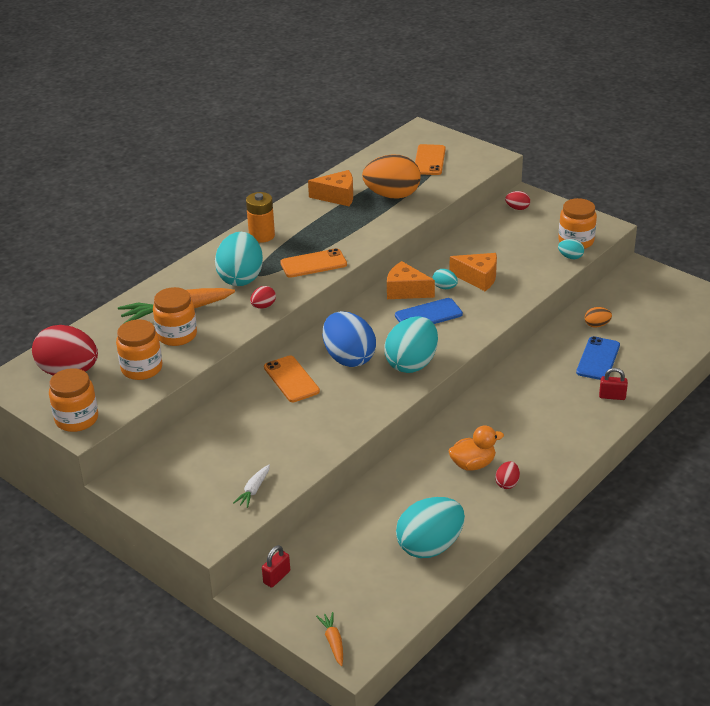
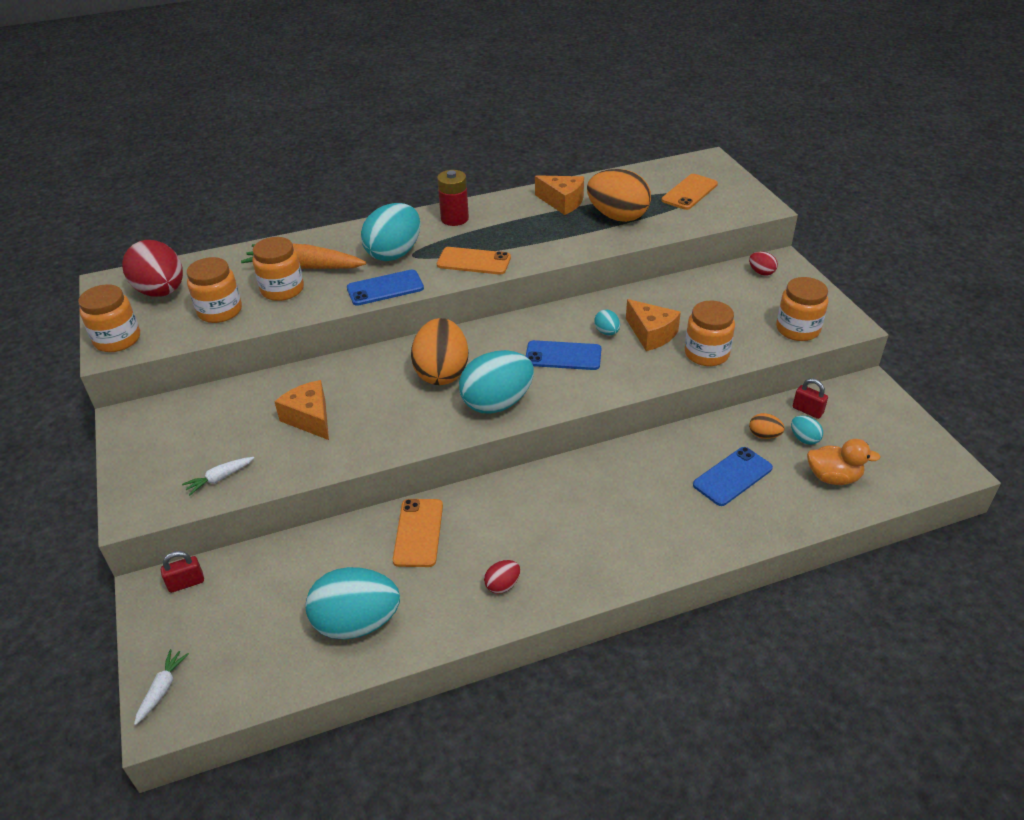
camera: 30 degrees right, 5 degrees up
(262, 236) = (454, 219): orange battery -> red battery
(263, 306) = (385, 288): red egg -> blue phone
(291, 379) = (368, 374): orange phone -> orange phone (418, 532)
(333, 642) = (162, 689): orange carrot -> white carrot
(349, 358) = (442, 373): blue egg -> orange egg
(406, 291) = (564, 322): orange cheese -> orange cheese (310, 418)
(473, 464) = (487, 544): orange duck -> orange duck (833, 477)
(528, 279) = (706, 353): none -> orange jar
(570, 257) = (776, 345): turquoise egg -> turquoise egg (804, 439)
(612, 396) = (712, 529): red padlock -> red padlock (807, 410)

